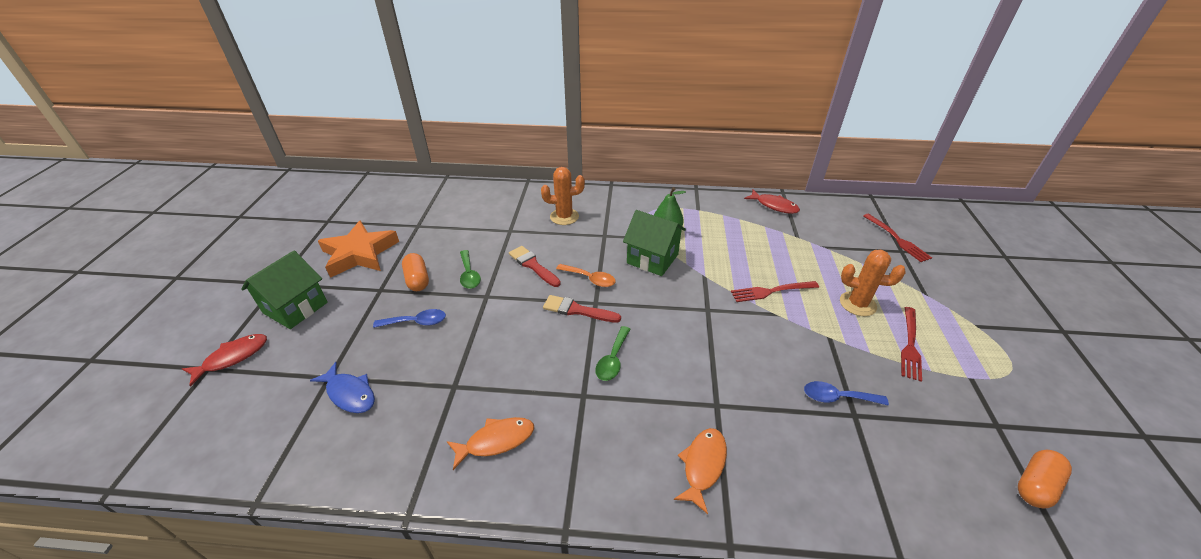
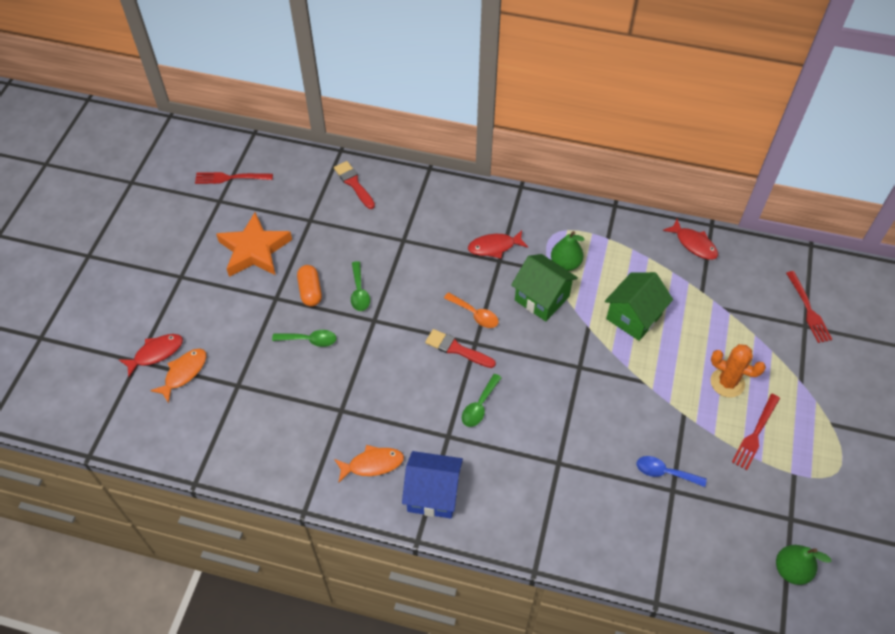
camera: 10 degrees right, 15 degrees up
(295, 307) = (201, 307): green house -> green house (633, 317)
(349, 394) = (256, 403): blue fish -> none
(416, 322) = (310, 340): blue spoon -> green spoon
(533, 265) = (421, 289): red brush -> red brush (354, 183)
(564, 217) = (462, 228): orange cactus -> none
(576, 465) = (433, 494): none -> blue house
(597, 226) = (494, 247): none -> red fish
(703, 465) = (532, 511): orange fish -> orange fish (184, 373)
(771, 291) = (648, 355): red fork -> red fork (230, 178)
(1035, 485) = (791, 570): orange capsule -> green pear

